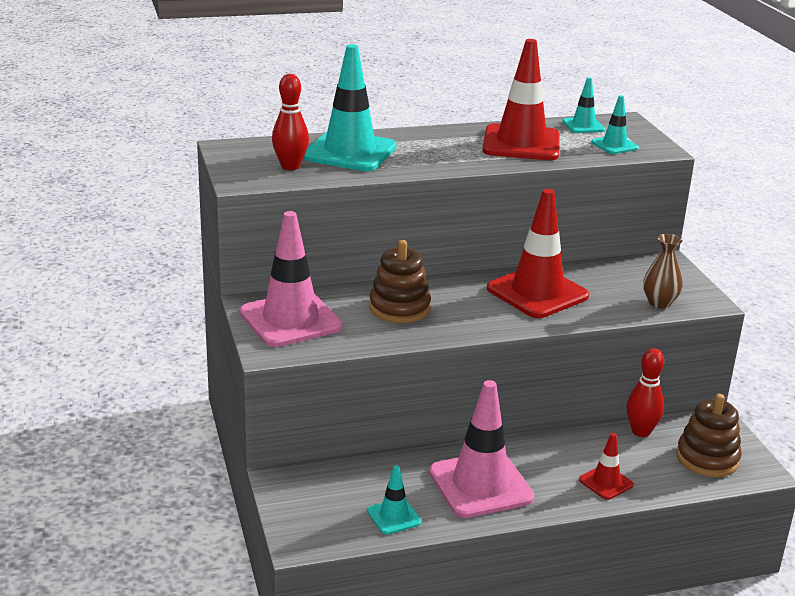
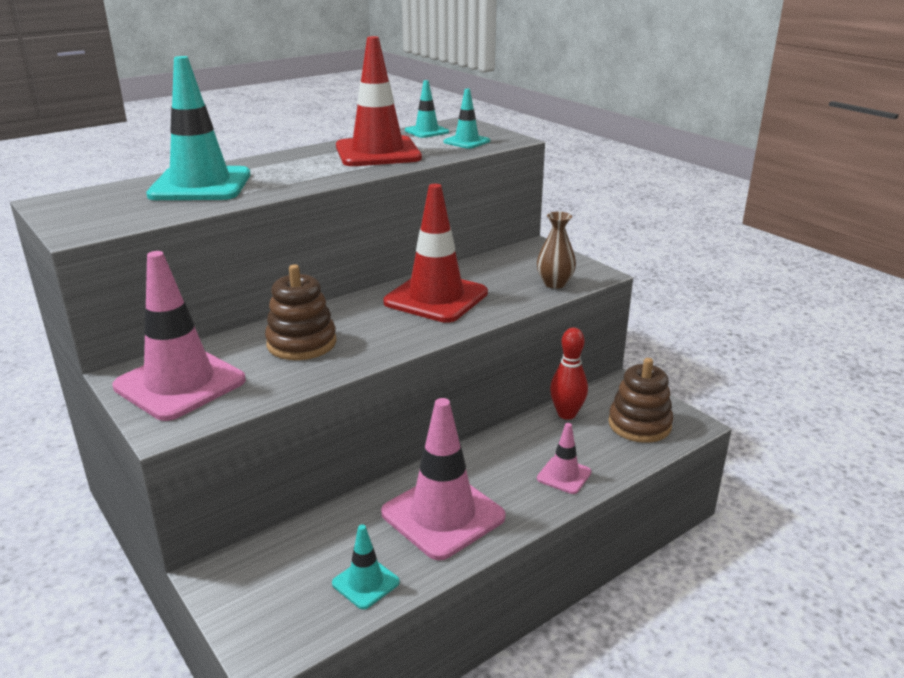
camera: 20 degrees left, 0 degrees up
(290, 166) = (136, 208): red bowling pin -> none
(606, 482) = (564, 475): red traffic cone -> pink traffic cone

